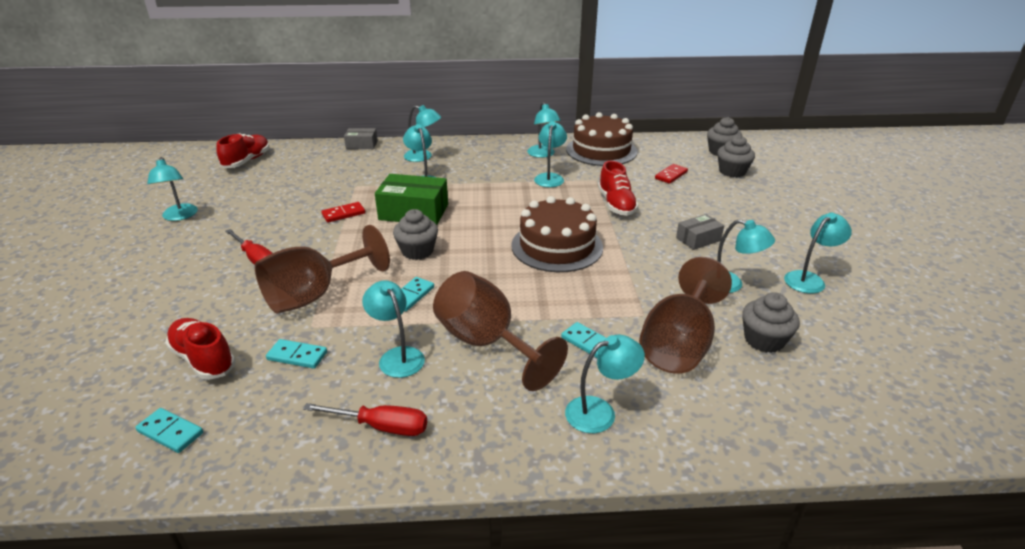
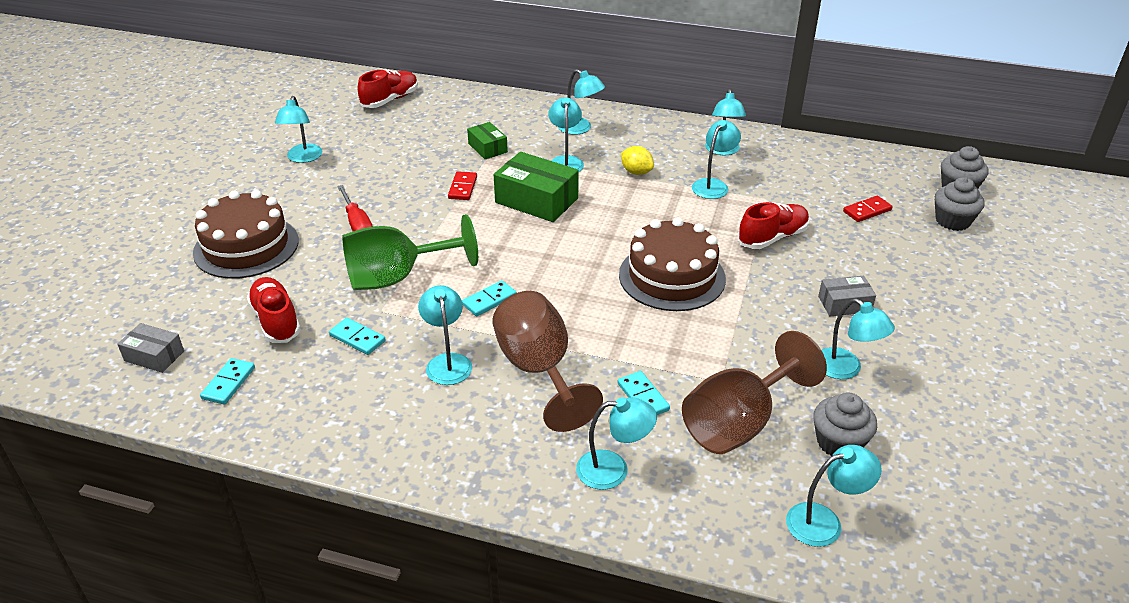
camera: 20 degrees right, 5 degrees up
(170, 432) = (229, 383): turquoise domino -> turquoise domino turned 60 degrees clockwise
(314, 295) = (397, 277): brown goblet -> green goblet
(343, 214) = (462, 188): red domino -> red domino turned 75 degrees counterclockwise
(351, 182) = (487, 148): none -> green box
(362, 145) = (519, 100): grey box -> grey box (154, 356)
(381, 426) = (403, 427): red screwdriver -> none
(417, 251) = (519, 249): grey cupcake -> none
(485, 179) = (636, 172): none -> yellow lemon
(601, 150) = (799, 158): brown cake -> brown cake (246, 246)
(616, 204) = (772, 237): red shoe -> red shoe turned 135 degrees counterclockwise
(809, 279) = (948, 386): turquoise lamp -> turquoise lamp (824, 522)

